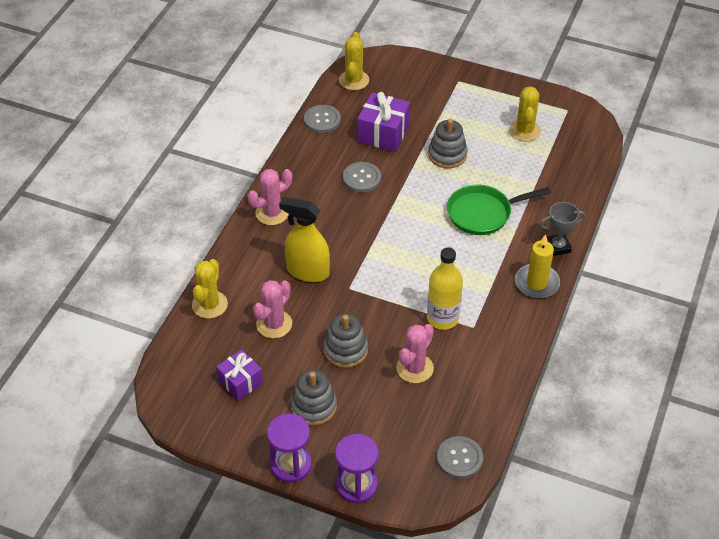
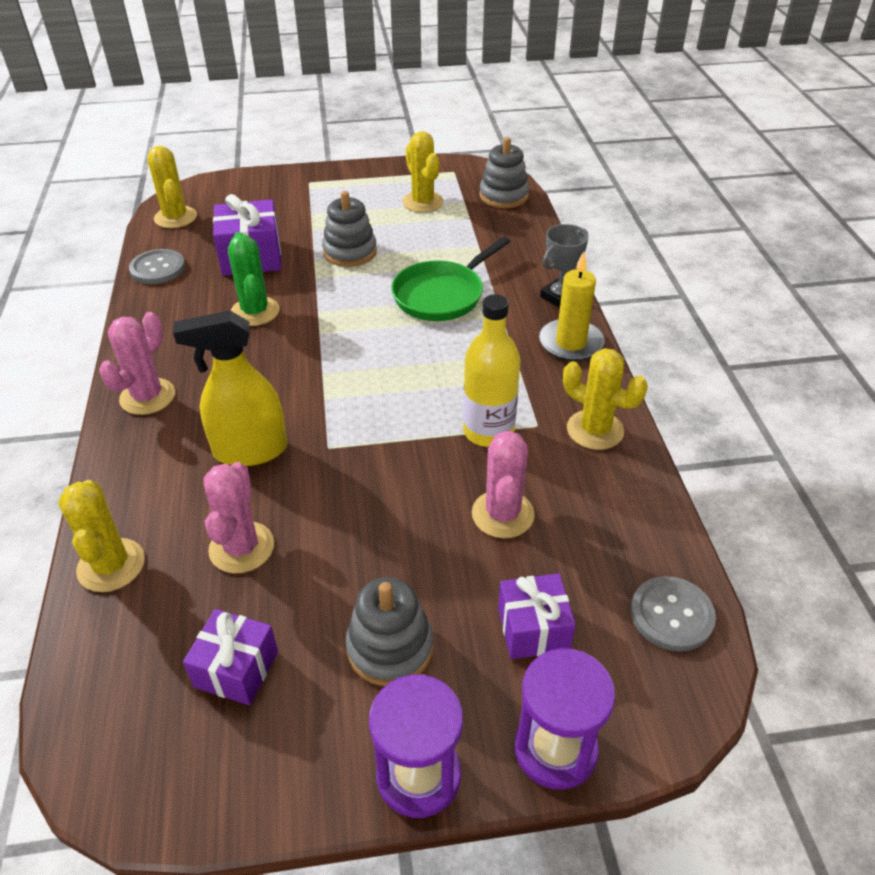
camera: 30 degrees left, 5 degrees down
(345, 350) = (382, 535): grey stacking toy -> grey stacking toy (503, 196)
(361, 178) = (255, 311): grey button -> green cactus
(386, 431) = (533, 629): none -> purple gift
(504, 345) = (595, 430): none -> yellow cactus

